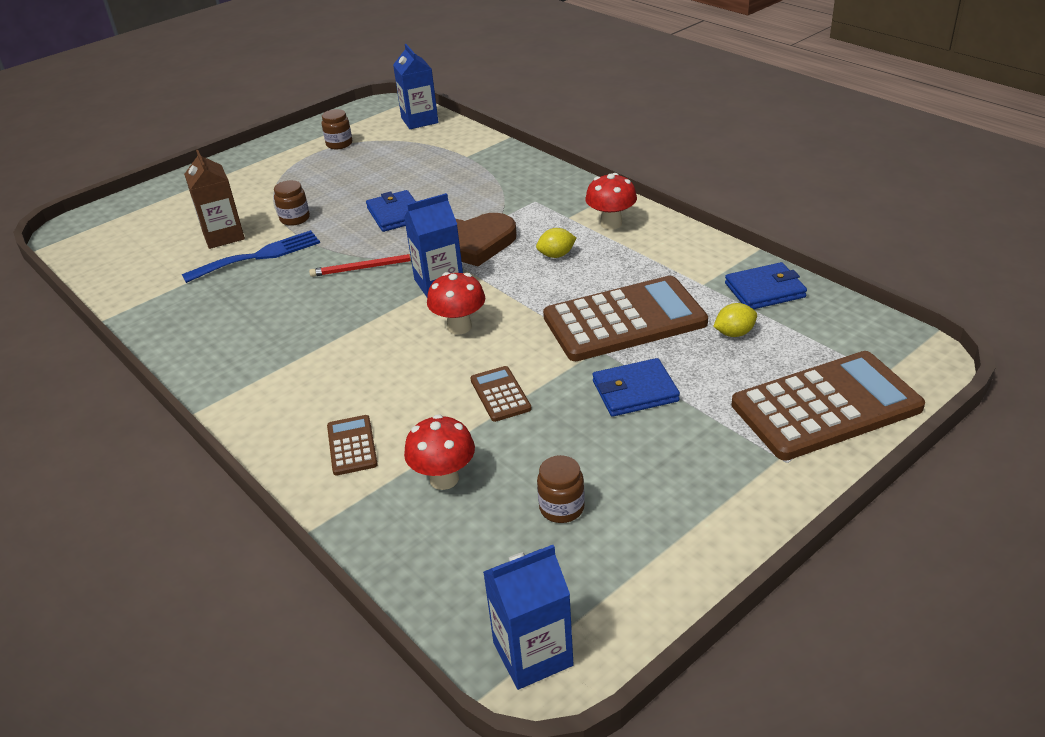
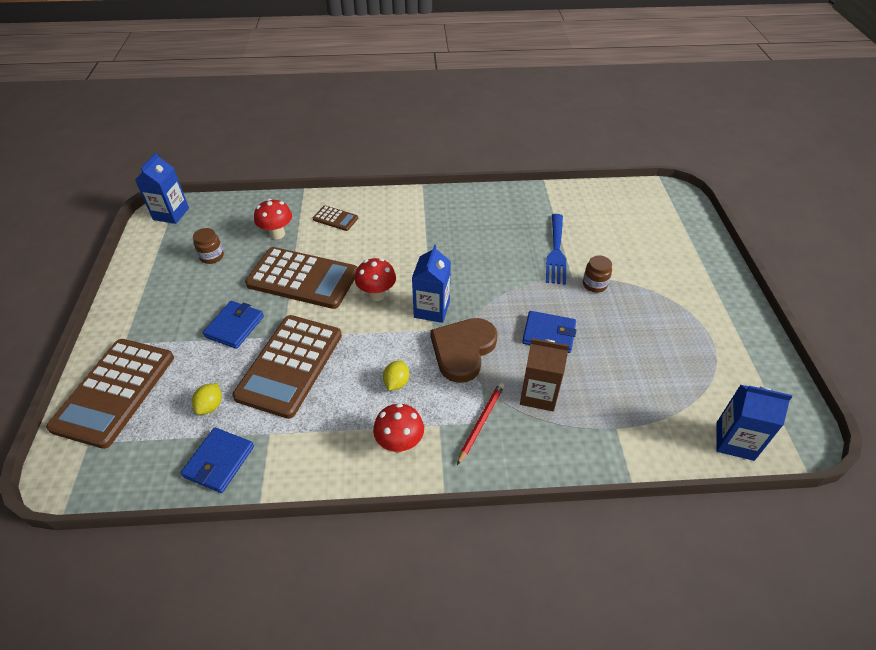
camera: 125 degrees right, 10 degrees up
(223, 236) = (601, 247): brown carton -> brown carton (538, 394)
(339, 144) = (719, 361): brown jar -> none
(365, 268) = (489, 287): red pencil -> red pencil (481, 422)
(500, 394) = (302, 278): brown calculator -> brown calculator, size x2.21

